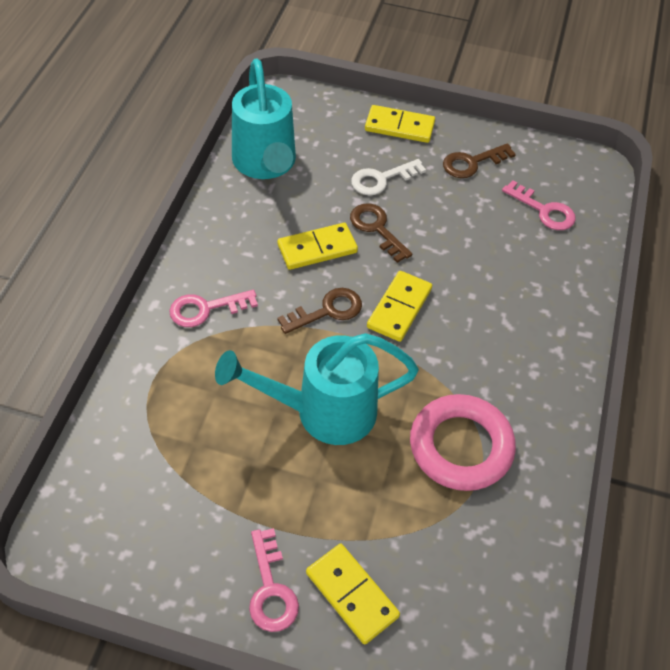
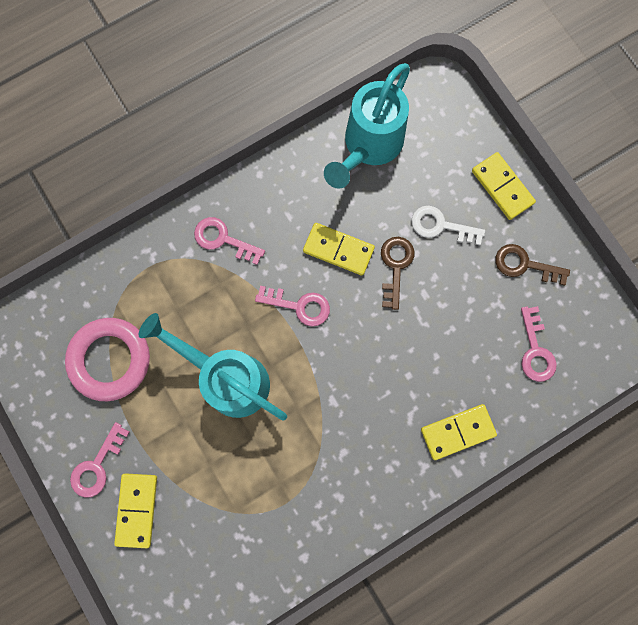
camera: 45 degrees right, 25 degrees up
(327, 311) = (299, 306): brown key -> pink key
(399, 308) = (348, 344): yellow domino -> yellow domino (457, 431)
(461, 446) = (289, 476): pink ring -> pink ring (110, 360)

